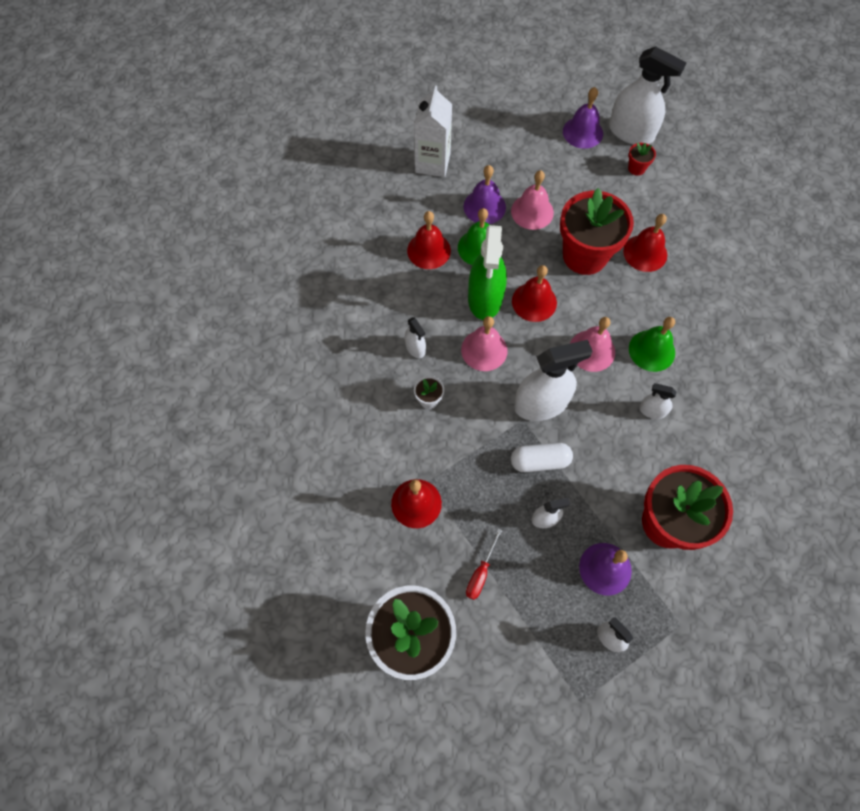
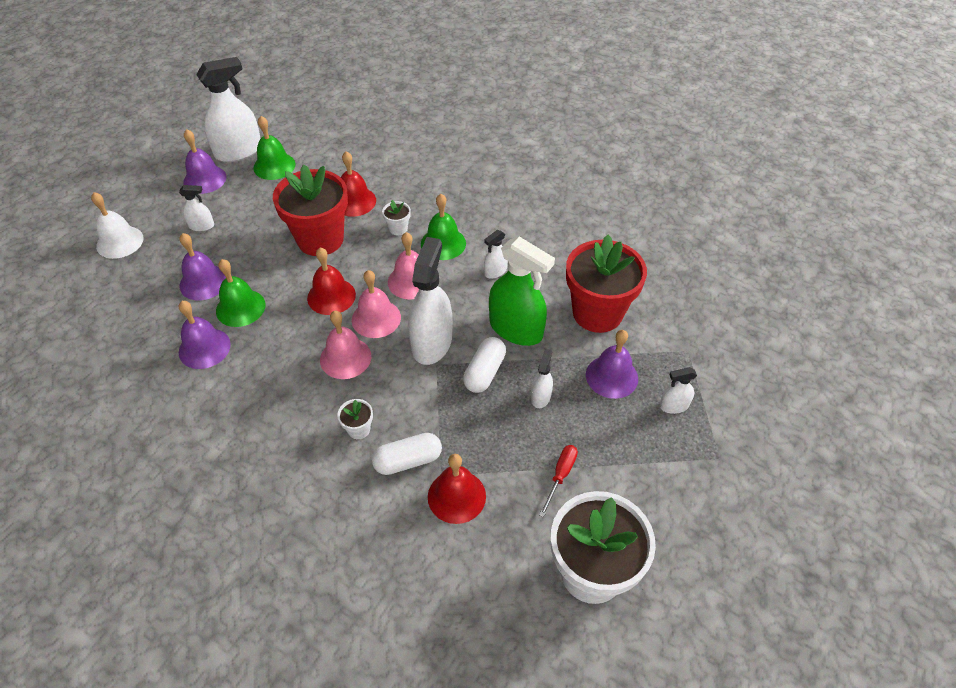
camera: 60 degrees left, 15 degrees down
(415, 348) = (295, 413): white spray bottle -> white spray bottle (201, 226)
(424, 450) = (408, 461): none -> white capsule
(429, 250) = (204, 348): red bell -> purple bell
(432, 163) = (116, 297): white carton -> none
(481, 126) = (120, 242): none -> white bell
(481, 573) = (560, 475): red screwdriver -> red screwdriver turned 120 degrees counterclockwise
(485, 298) = (295, 330): green spray bottle -> green spray bottle (516, 329)
(532, 211) = (244, 251): pink bell -> pink bell (376, 318)
(636, 168) = (274, 166): red flower pot -> green bell
(641, 305) = (398, 229): none -> white flower pot

